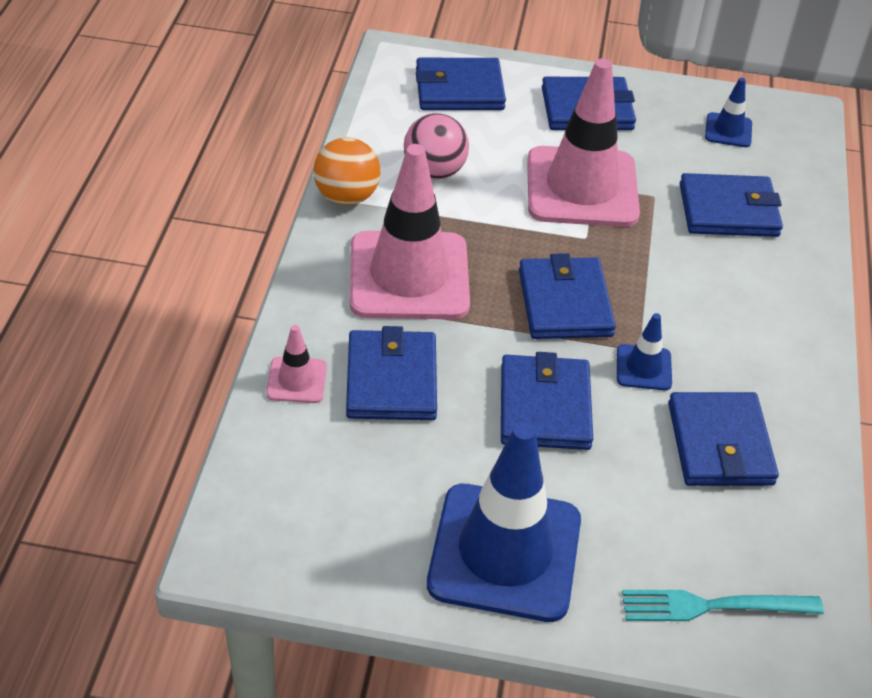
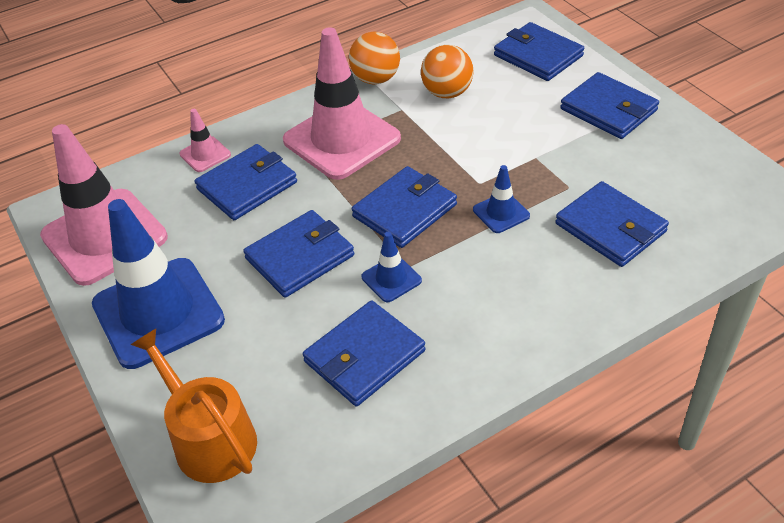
camera: 55 degrees right, 0 degrees up
(434, 171) = (447, 93): pink ball -> orange ball
(582, 187) = (526, 153): pink traffic cone -> pink traffic cone (104, 236)
(714, 606) = (209, 438): turquoise fork -> orange watering can
(728, 130) = (698, 179): blue traffic cone -> blue traffic cone (501, 213)

